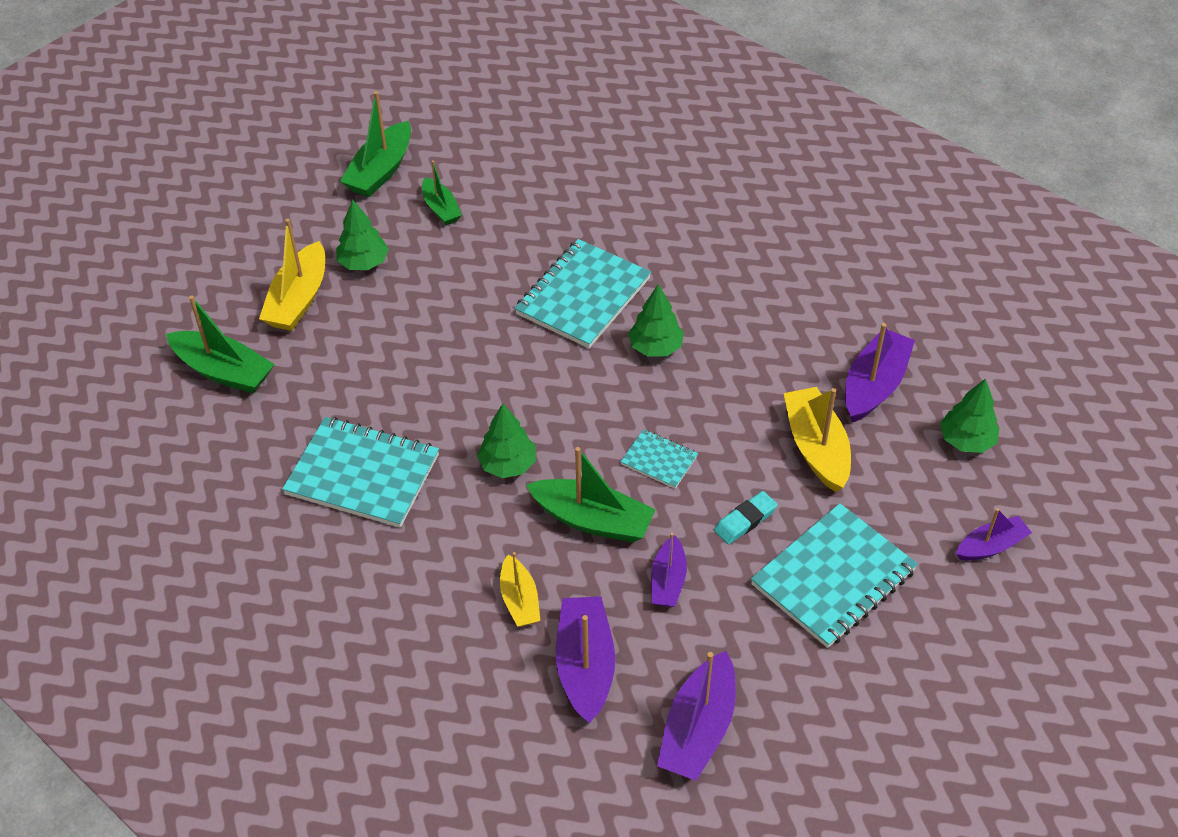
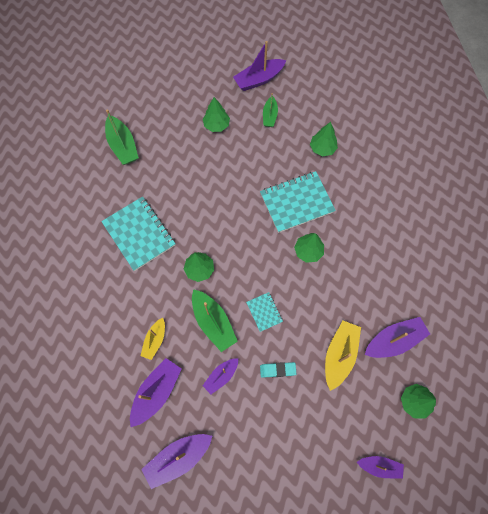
camera: 35 degrees right, 20 degrees up
(298, 299) = (177, 127): yellow boat -> none
(381, 171) = (259, 79): green boat -> purple boat
(561, 209) = (322, 148): none -> green tree
(833, 577) = (293, 428): turquoise notebook -> none

